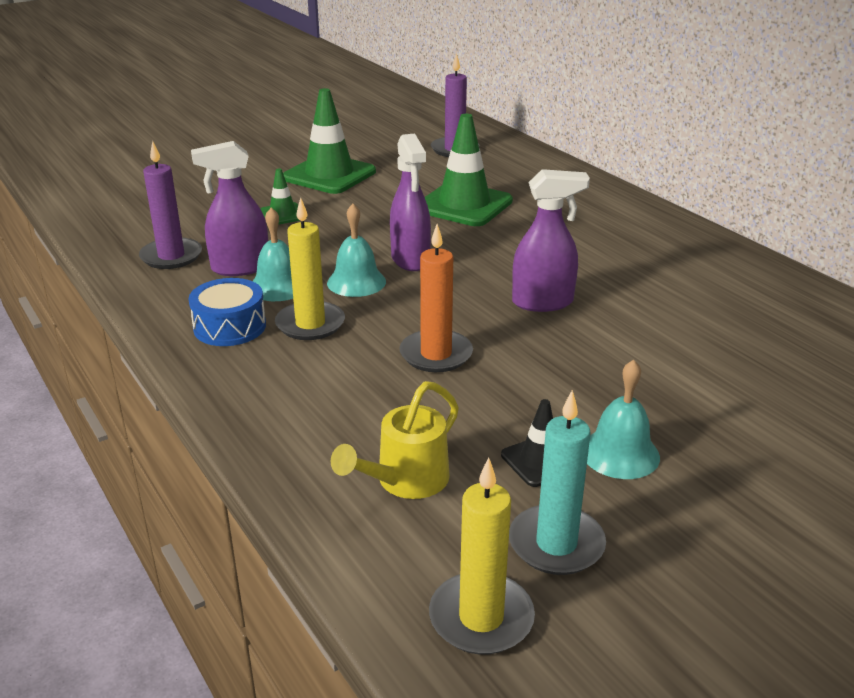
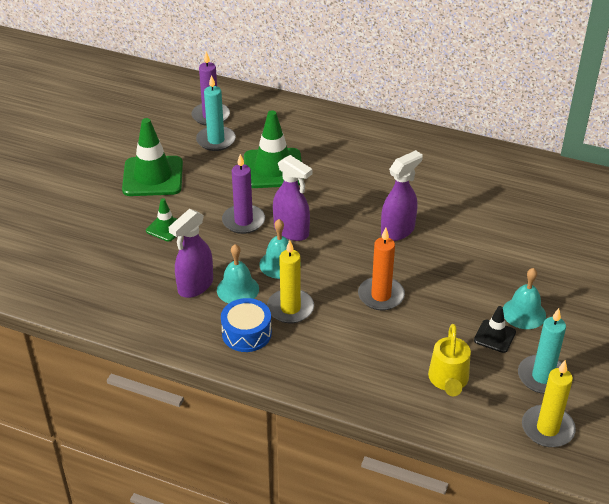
camera: 35 degrees left, 10 degrees up
(171, 256) = (138, 298): purple candle -> purple candle (243, 221)
(433, 168) = (216, 140): none -> turquoise candle

